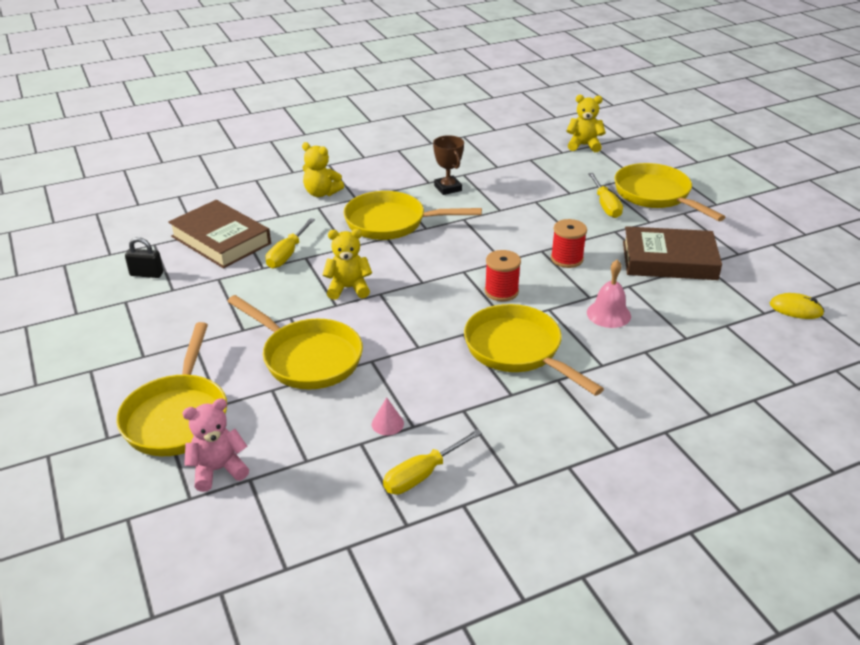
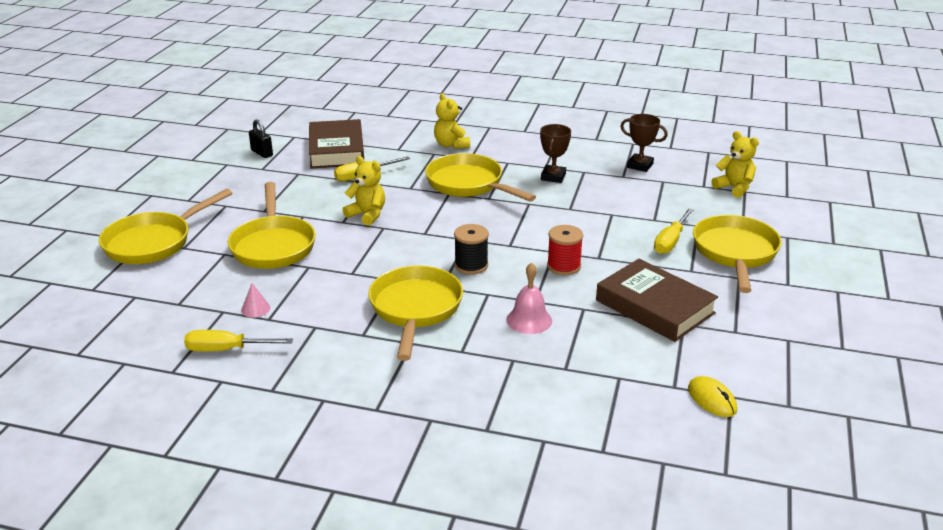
camera: 40 degrees right, 5 degrees down
(218, 470) = (127, 282): pink teddy bear -> none
(496, 153) = (640, 165): none -> brown trophy
(501, 291) = (471, 265): red spool -> black spool

